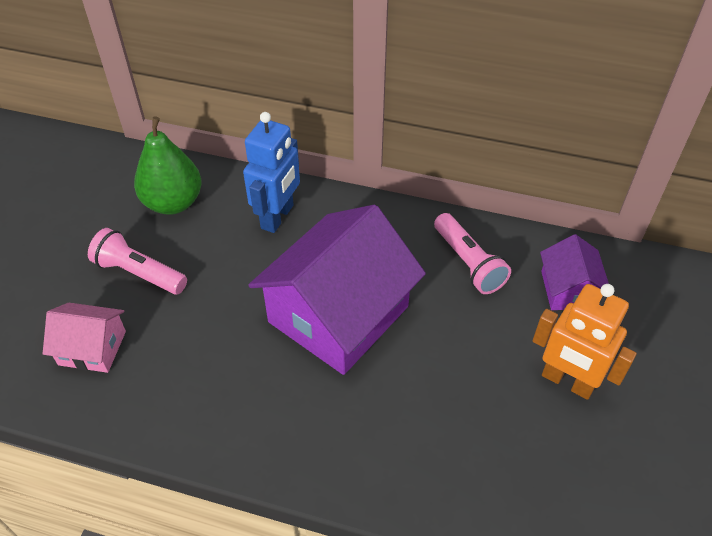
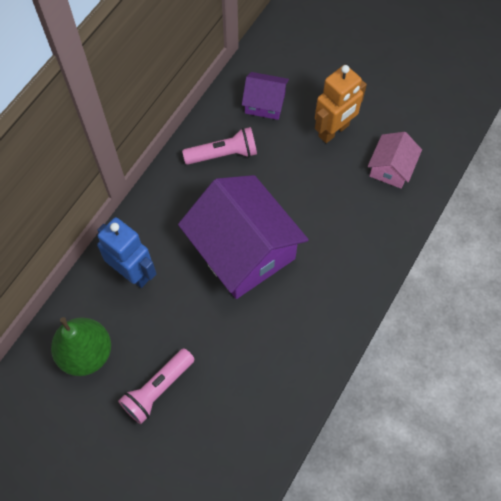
camera: 75 degrees left, 15 degrees up
(92, 348) = (223, 431): pink house -> pink house (391, 168)

